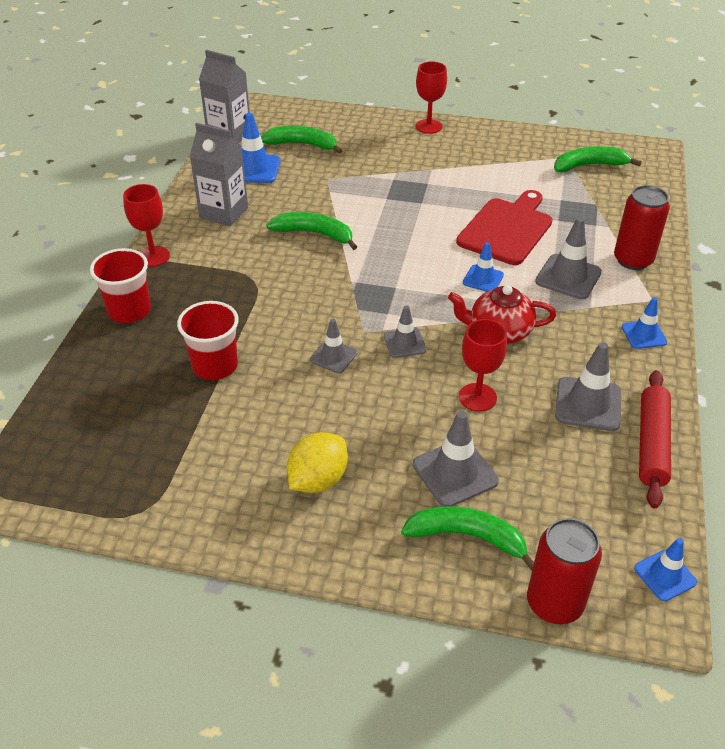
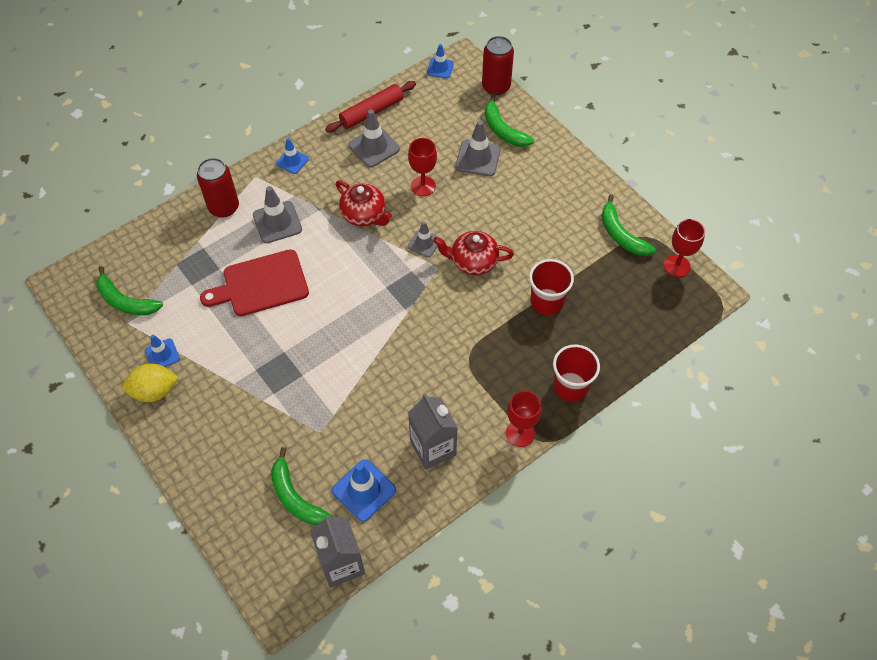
camera: 140 degrees left, 15 degrees up
(315, 234) = (388, 374): green banana -> green banana (620, 234)
(318, 480) = (546, 196): yellow lemon -> yellow lemon (154, 391)
(333, 356) = (473, 261): grey traffic cone -> red teapot
(428, 126) = (171, 440): red goblet -> red goblet (677, 266)
(483, 279) = (327, 256): blue traffic cone -> blue traffic cone (162, 354)

